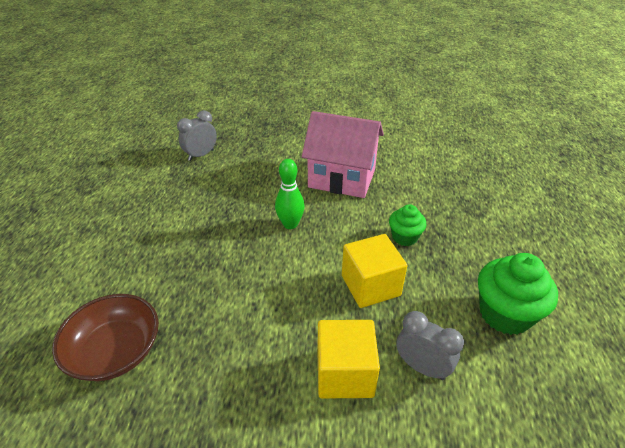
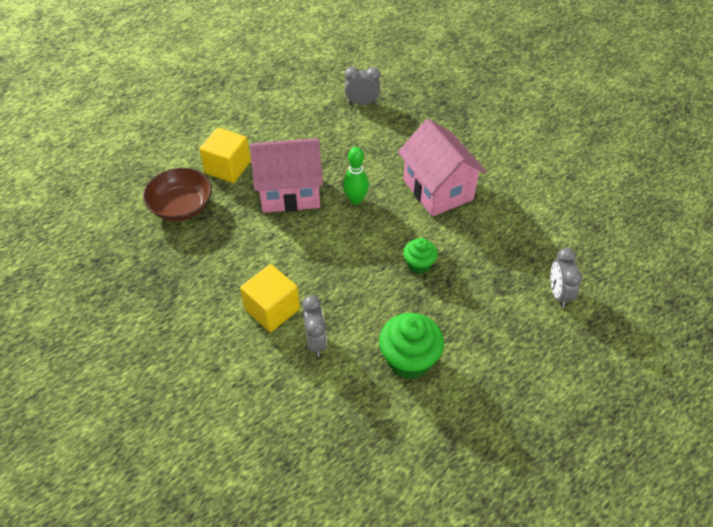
camera: 45 degrees right, 10 degrees up
(223, 257) = (290, 192): none -> pink house
(370, 285) = (351, 277): yellow cube -> yellow cube (228, 167)
(510, 191) = (558, 293): none -> grey clock

